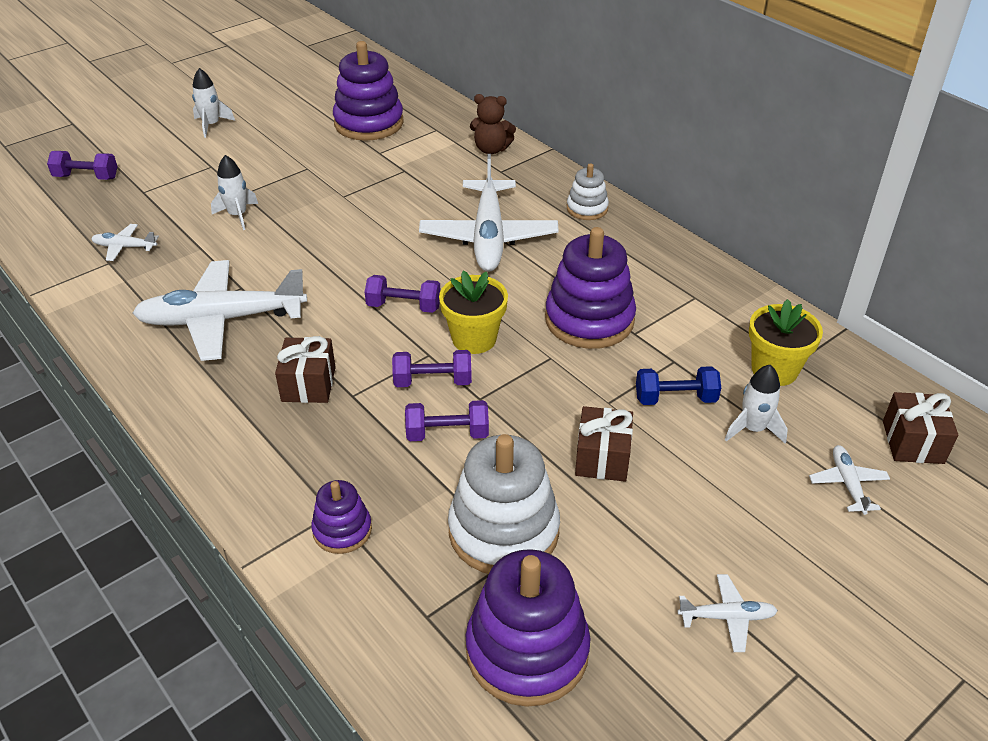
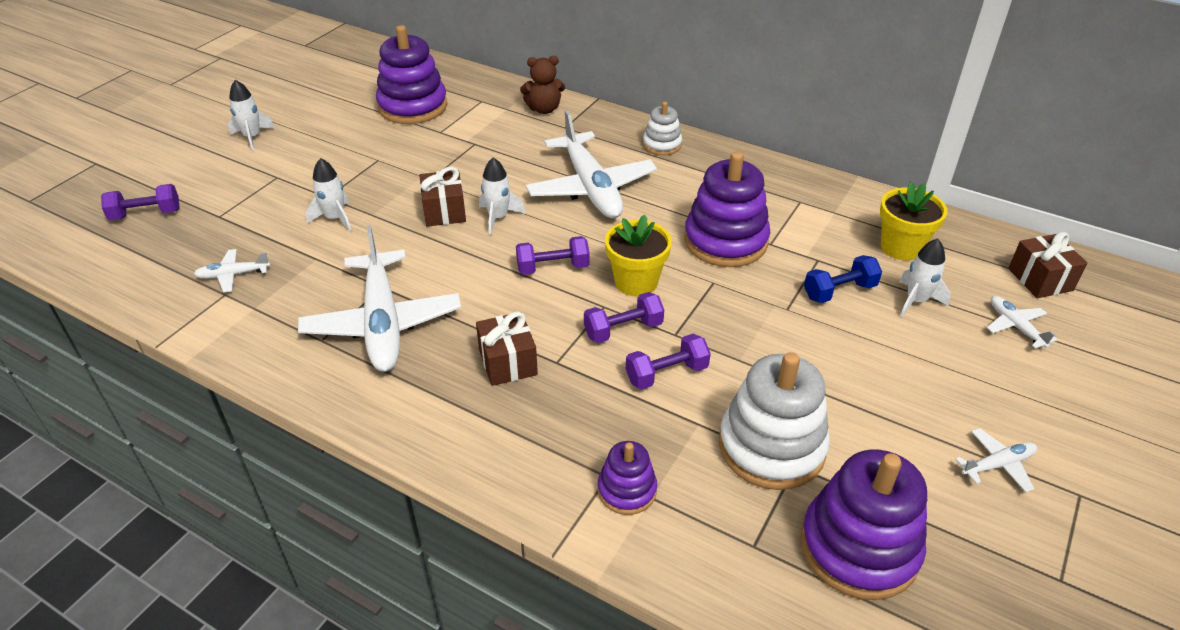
camera: 20 degrees left, 0 degrees up
(222, 319) = (382, 322): white plane -> white plane turned 75 degrees counterclockwise
(382, 247) = (498, 218): none -> white rocket
(602, 458) = (813, 358): brown gift -> brown gift (444, 211)

